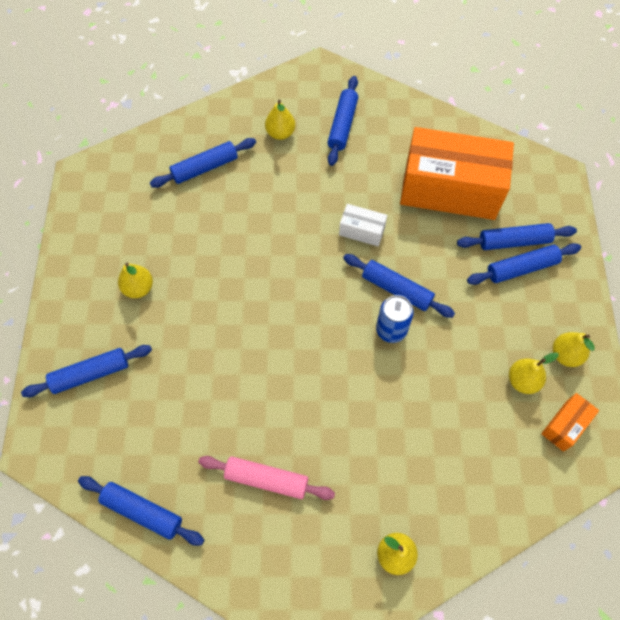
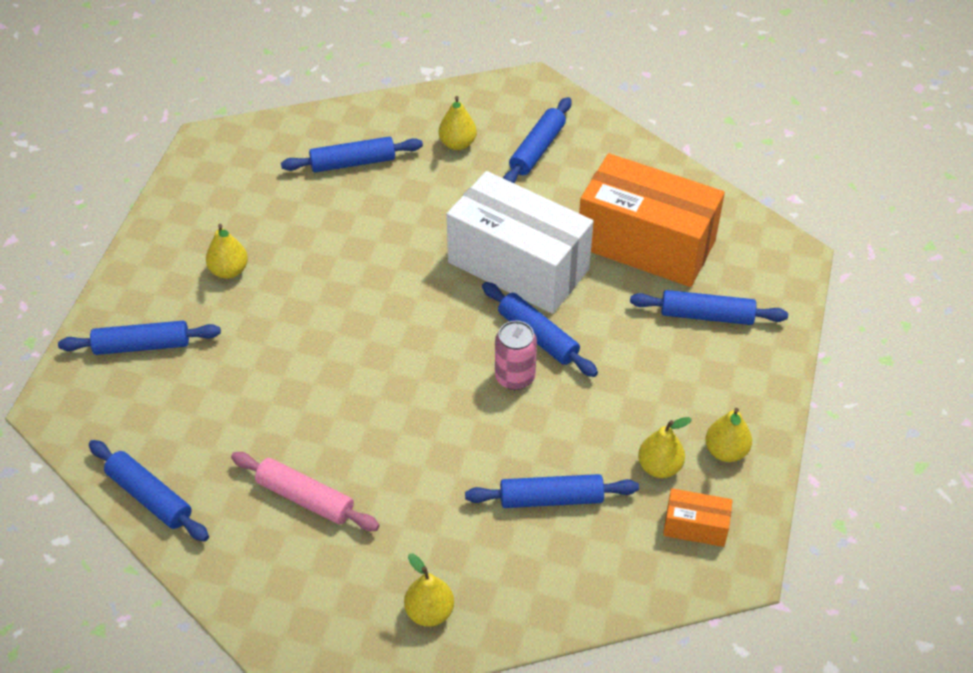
camera: 15 degrees right, 15 degrees down
(362, 231) = (518, 266): white box -> white box, size x2.35
(391, 330) = (515, 377): blue can -> pink can
(521, 268) = (705, 346): blue rolling pin -> blue rolling pin (551, 499)
(565, 425) = (695, 526): orange box -> orange box turned 45 degrees clockwise

